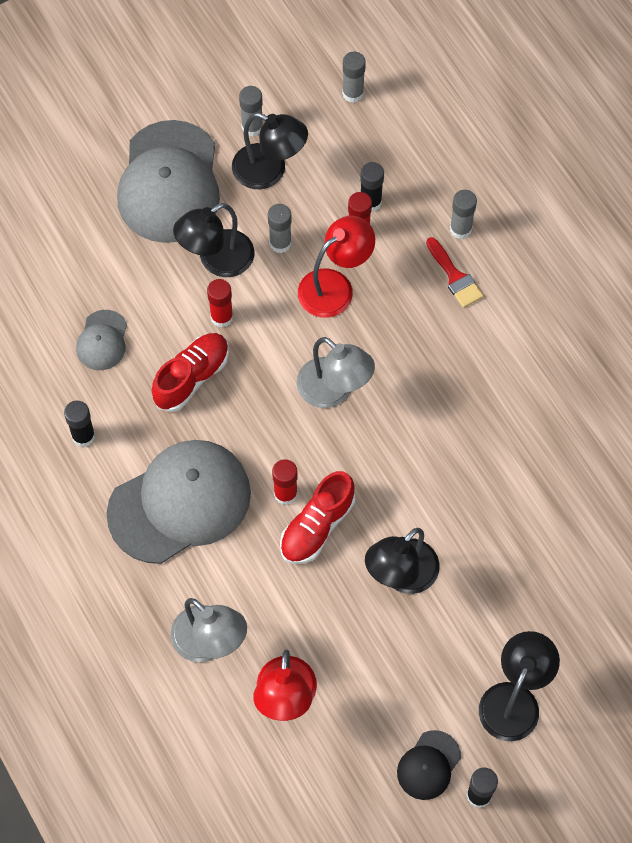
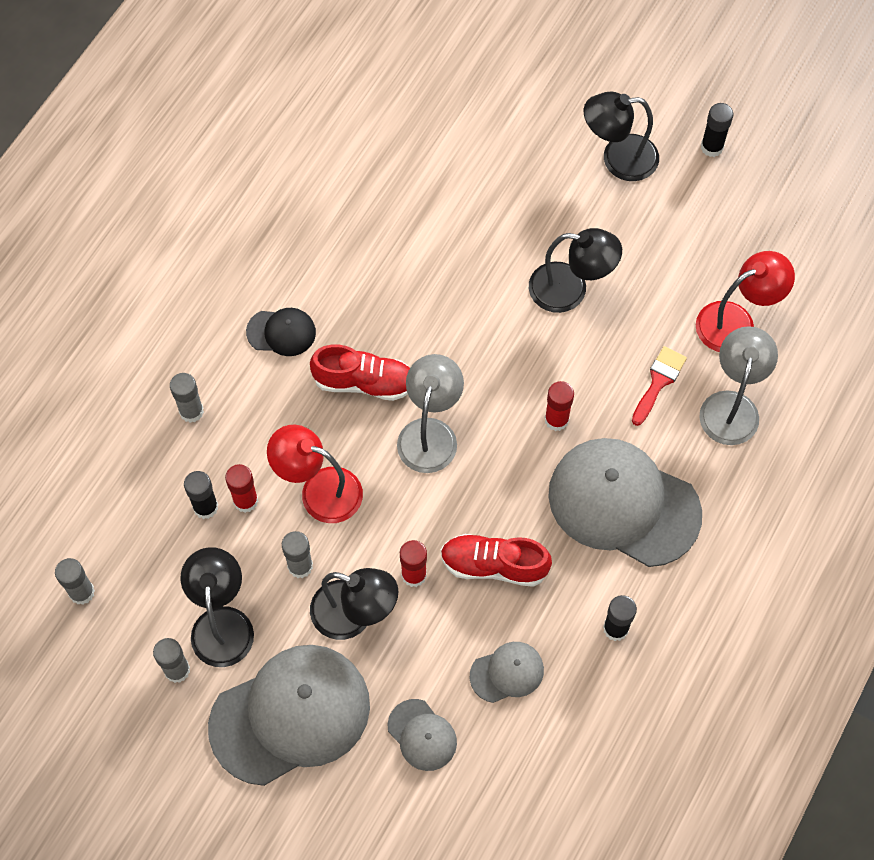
camera: 120 degrees left, 0 degrees up
(96, 259) = (422, 735): none -> grey cap
(317, 526) = (570, 378): red shoe -> red shoe (365, 382)
(428, 765) = (714, 192): black cap -> black cap (281, 332)
(455, 277) = (247, 391): red brush -> red brush (658, 382)

